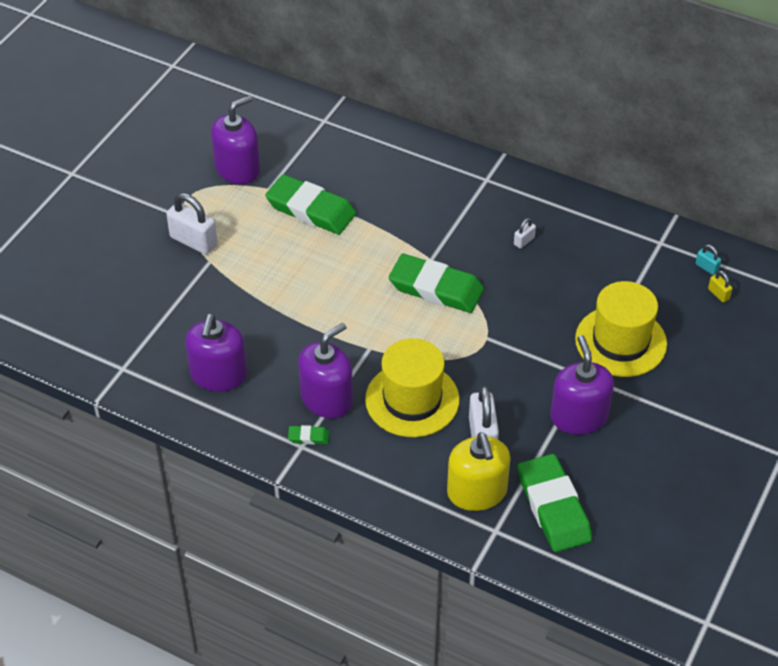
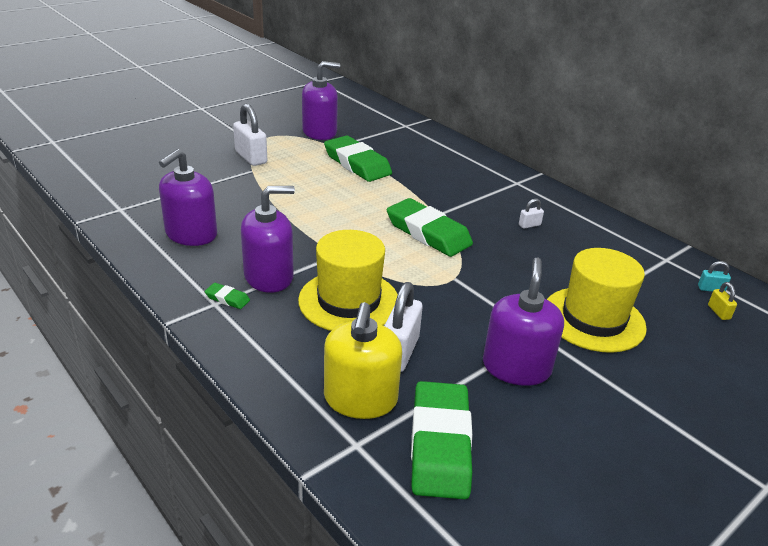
camera: 20 degrees right, 15 degrees down
(706, 267) = (711, 289): turquoise padlock -> turquoise padlock turned 60 degrees counterclockwise

